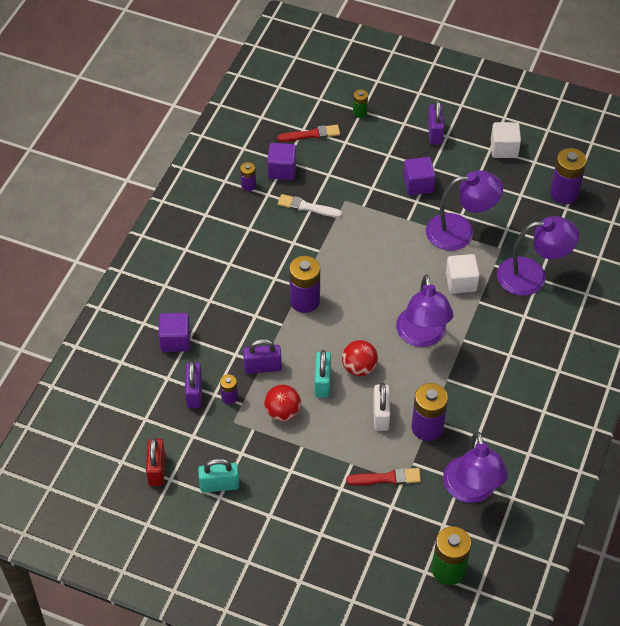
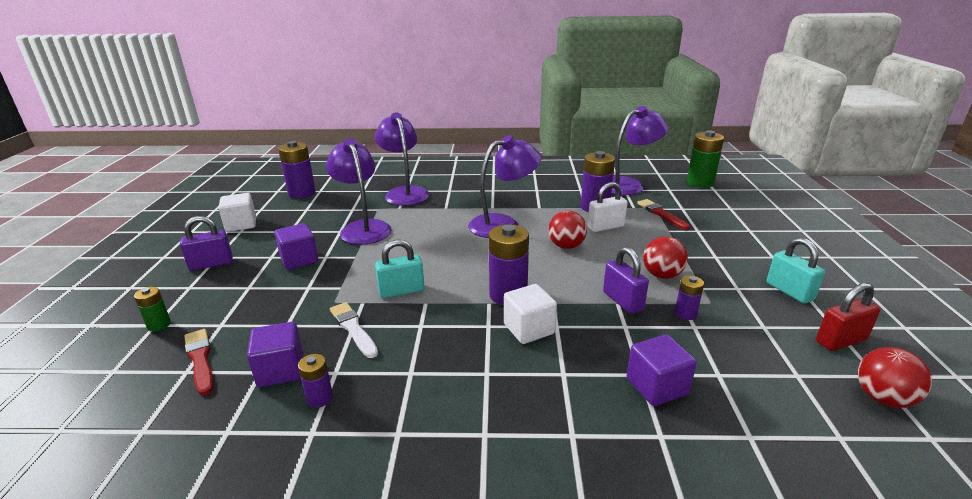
camera: 110 degrees left, 25 degrees down
(106, 447) = (883, 398): none -> red ball
(194, 393) = (712, 342): purple padlock -> none
(307, 207) = (353, 328): white brush -> white brush turned 150 degrees clockwise
(322, 382) = (602, 261): turquoise padlock -> turquoise padlock (401, 291)
(461, 282) = (428, 218): white cube -> white cube (529, 329)

